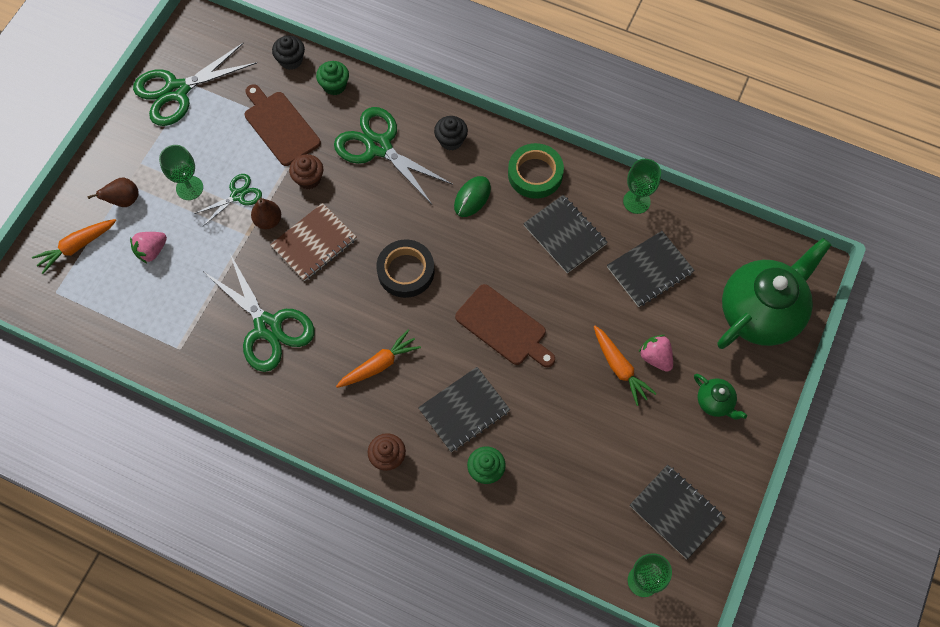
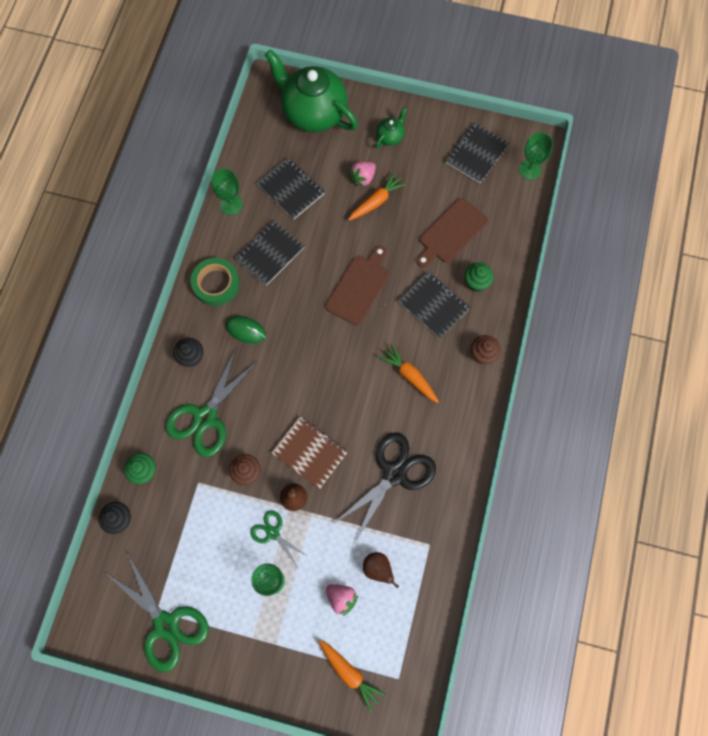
camera: 100 degrees left, 5 degrees up
(124, 200) = (294, 641): brown pear -> brown pear (378, 569)
(267, 327) = (394, 474): green scissors -> black scissors
(280, 126) = (194, 512): brown cutting board -> brown cutting board (451, 233)
(406, 271) = (323, 371): black tape -> none

